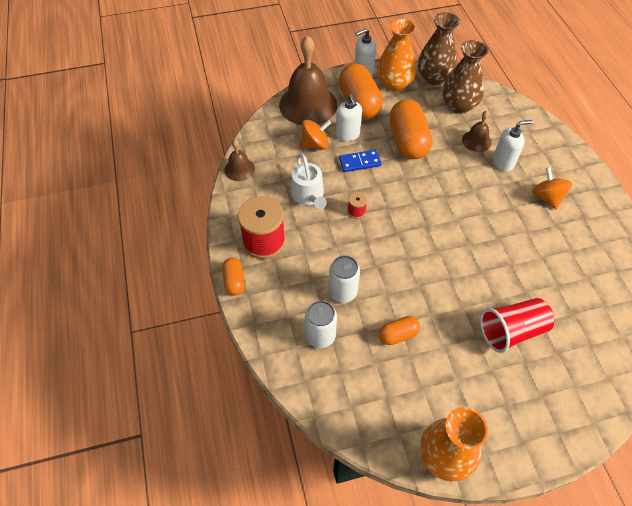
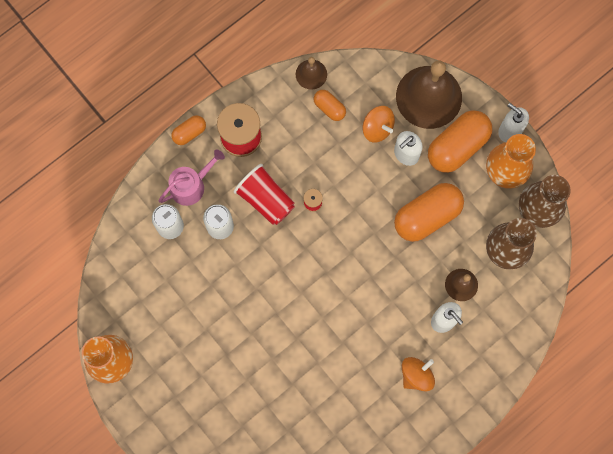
camera: 65 degrees right, 20 degrees up
(288, 300) = (191, 185): none -> pink watering can
(308, 195) = (310, 151): white watering can -> none
(359, 162) = (374, 181): blue domino -> none
(398, 335) = (199, 289): orange capsule -> orange capsule (329, 108)
(511, 331) = (246, 382): red cup -> red cup (265, 199)

